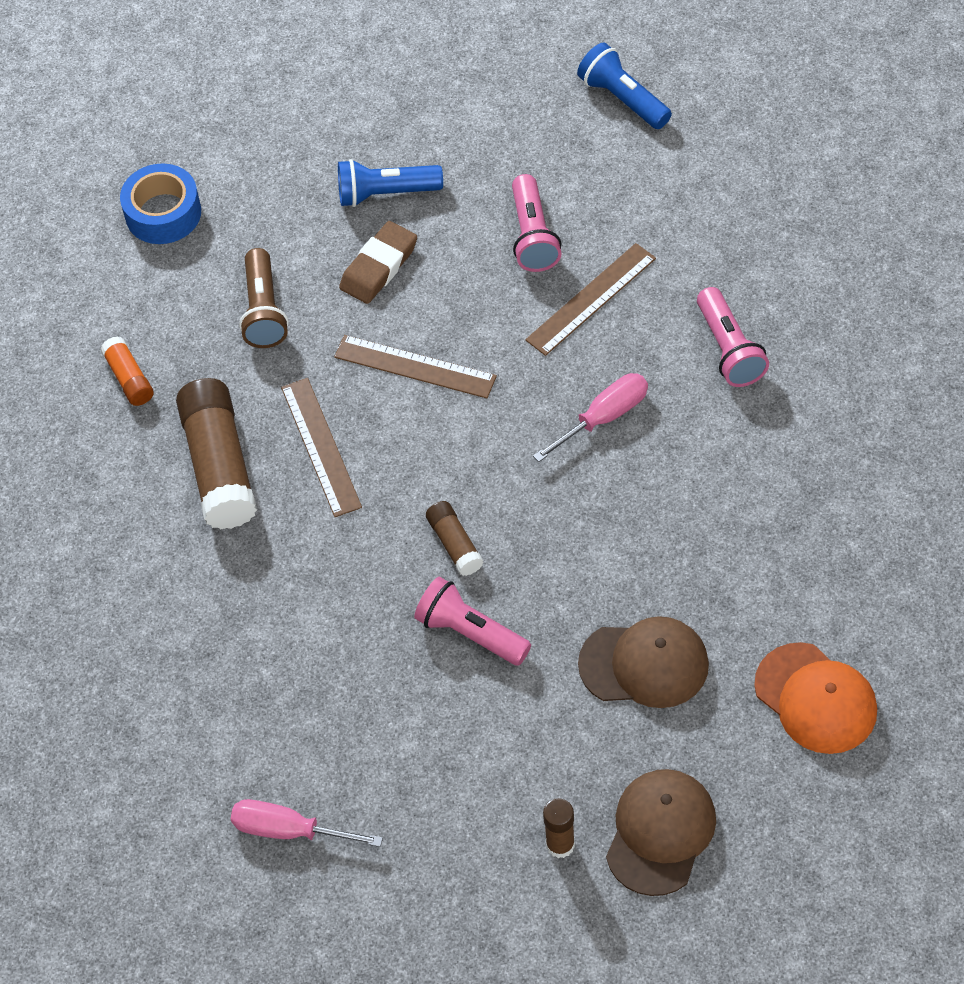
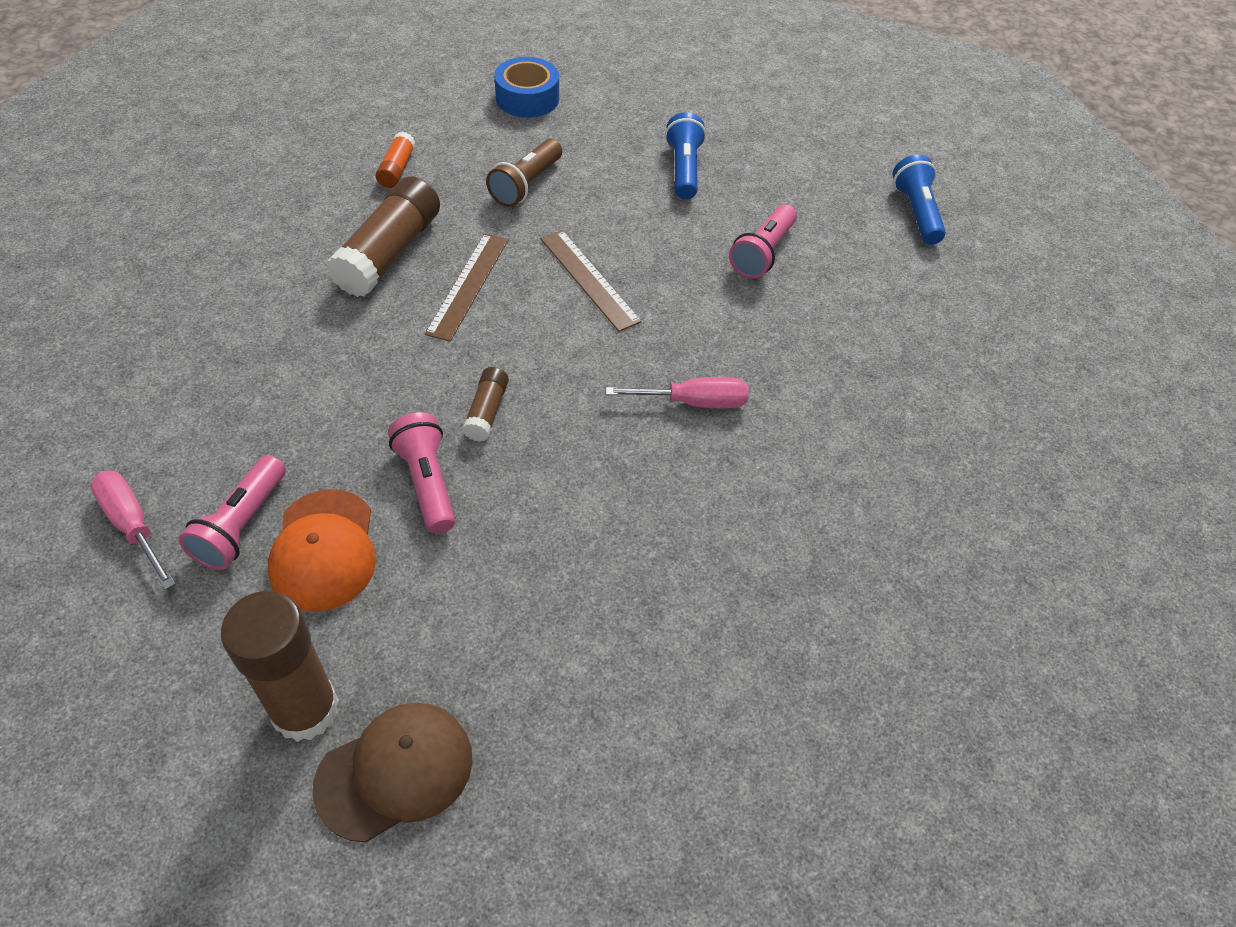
camera: 30 degrees right, 5 degrees down
(379, 267) = (632, 206): brown eraser -> none
(386, 193) = (684, 169): blue flashlight -> blue flashlight turned 60 degrees clockwise
(560, 844) = (305, 709): brown glue stick -> brown glue stick, size x1.99
(591, 299) = (765, 318): brown ruler -> none
(644, 664) = (533, 611): brown cap -> none
(729, 349) = (844, 420): pink flashlight -> pink flashlight (241, 525)
(816, 699) = (652, 762): orange cap -> orange cap (324, 550)

